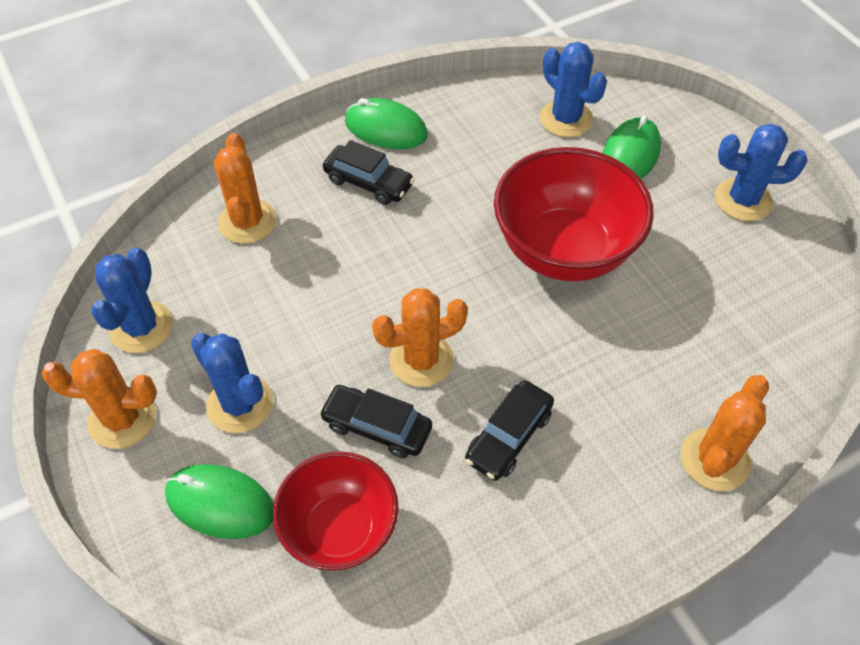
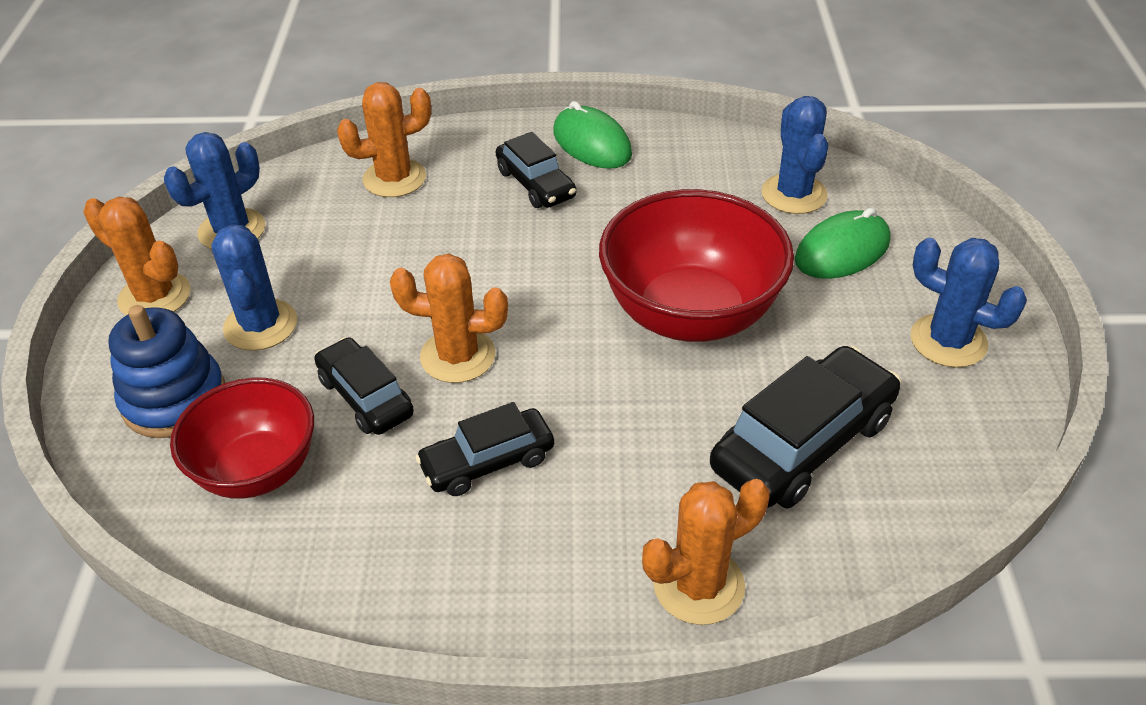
camera: 30 degrees right, 10 degrees down
(220, 503) = (174, 399): green mouse -> blue stacking toy
(247, 222) = (394, 178): orange cactus -> orange cactus turned 45 degrees clockwise
(706, 320) = (803, 443): none -> black car

